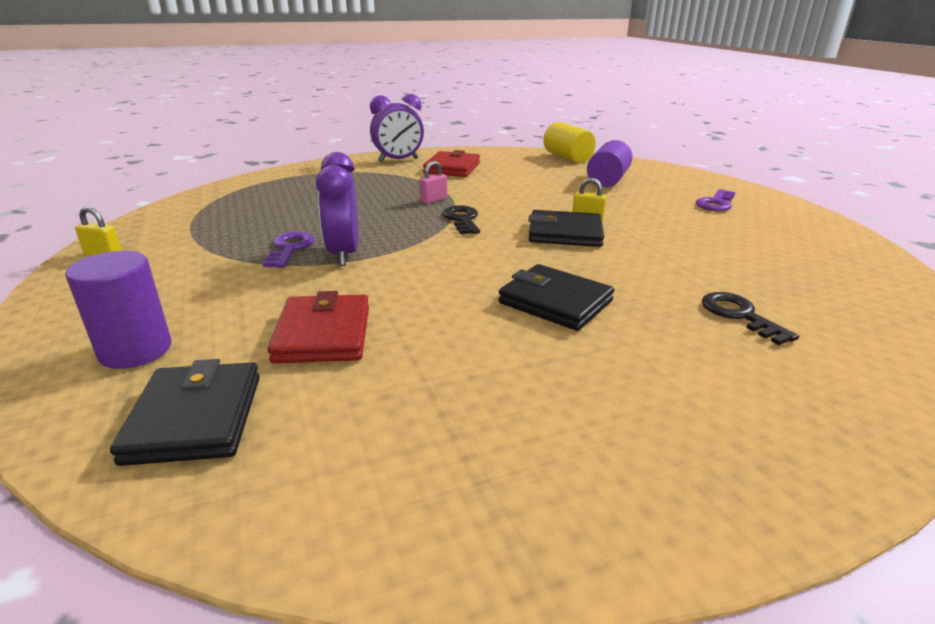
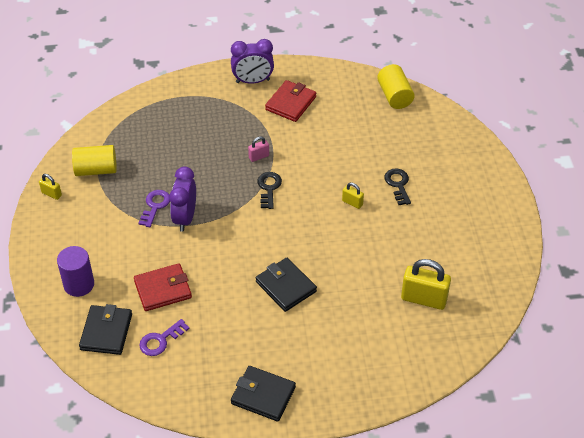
camera: 15 degrees right, 20 degrees up
(188, 228) = (96, 170): none -> yellow cylinder
(323, 334) = (163, 289): red wallet -> red wallet turned 60 degrees clockwise
(565, 233) = (328, 218): black wallet -> black wallet (263, 395)
(607, 180) = (402, 145): purple cylinder -> none
(716, 203) = (460, 195): purple key -> purple key (160, 340)
(739, 315) = (376, 316): black key -> black key (398, 184)
(789, 288) = (424, 299): none -> yellow padlock

